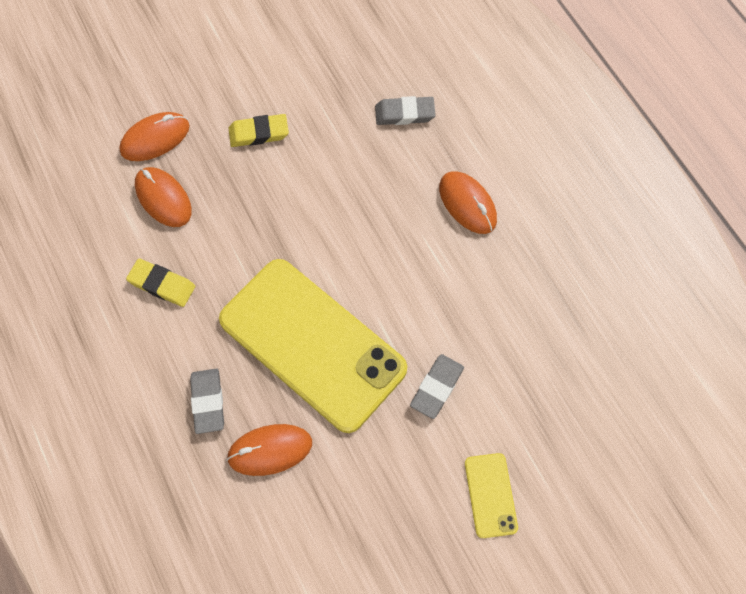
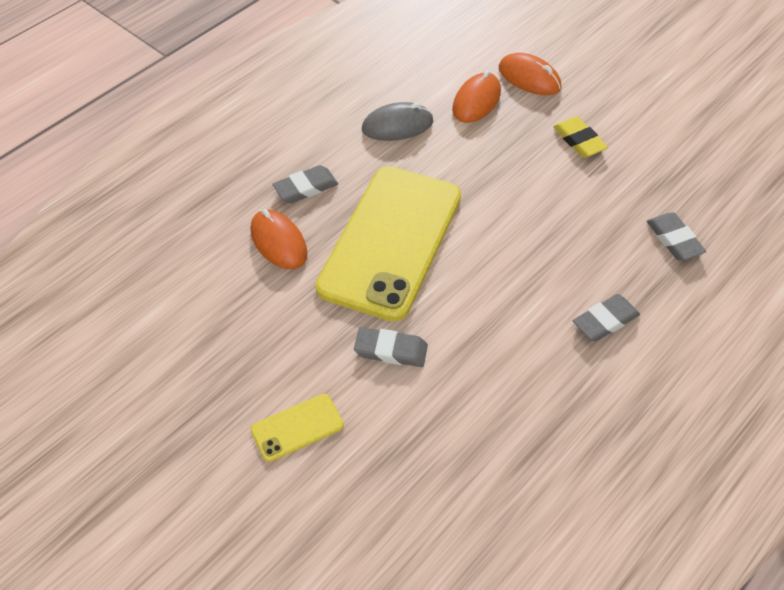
camera: 70 degrees right, 15 degrees down
(162, 284) = (397, 126): yellow eraser -> grey mouse
(467, 204) = (605, 321): orange mouse -> grey eraser

